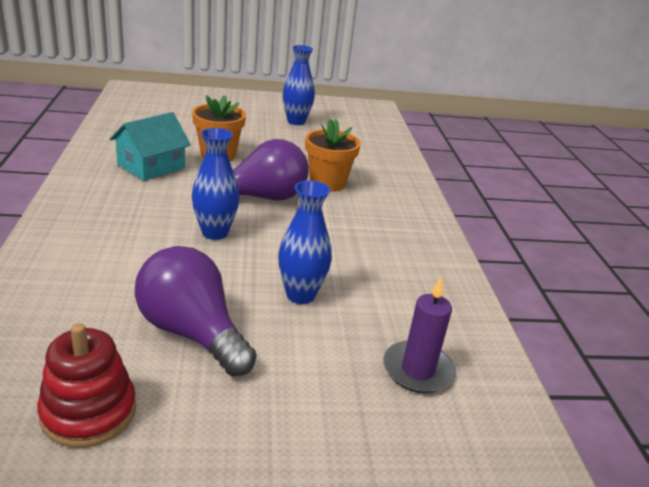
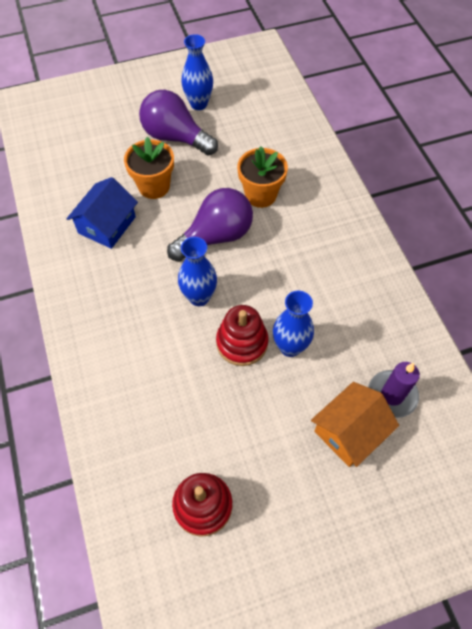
camera: 10 degrees left, 30 degrees up
(151, 166) = (107, 225): turquoise house -> blue house
(192, 333) = (232, 413): purple light bulb -> purple light bulb (175, 137)
(242, 277) = (242, 342): none -> red stacking toy
(342, 391) = (349, 431): none -> orange house

